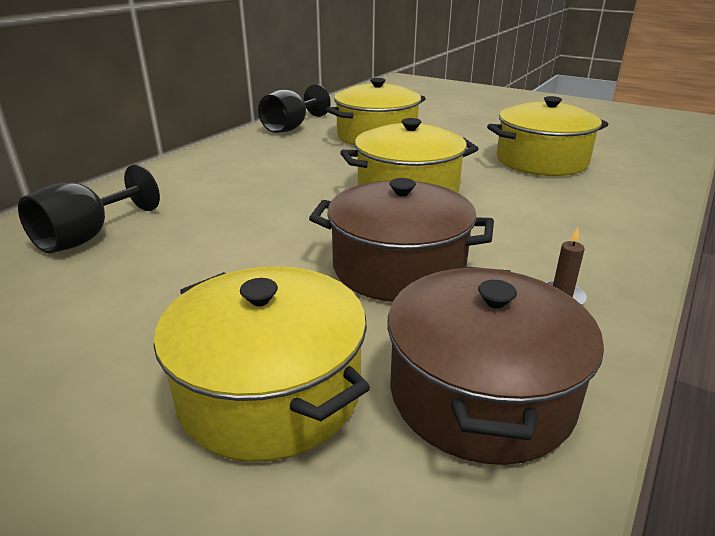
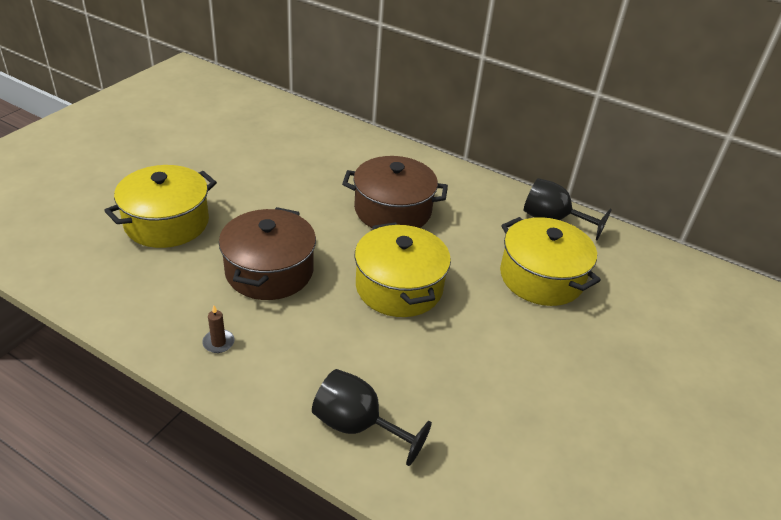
camera: 85 degrees right, 10 degrees up
(87, 237) = (323, 150): black goblet -> black goblet (357, 425)
(480, 393) = (142, 289): brown pot -> brown pot (393, 210)
(541, 161) = (486, 400): yellow pot -> none

